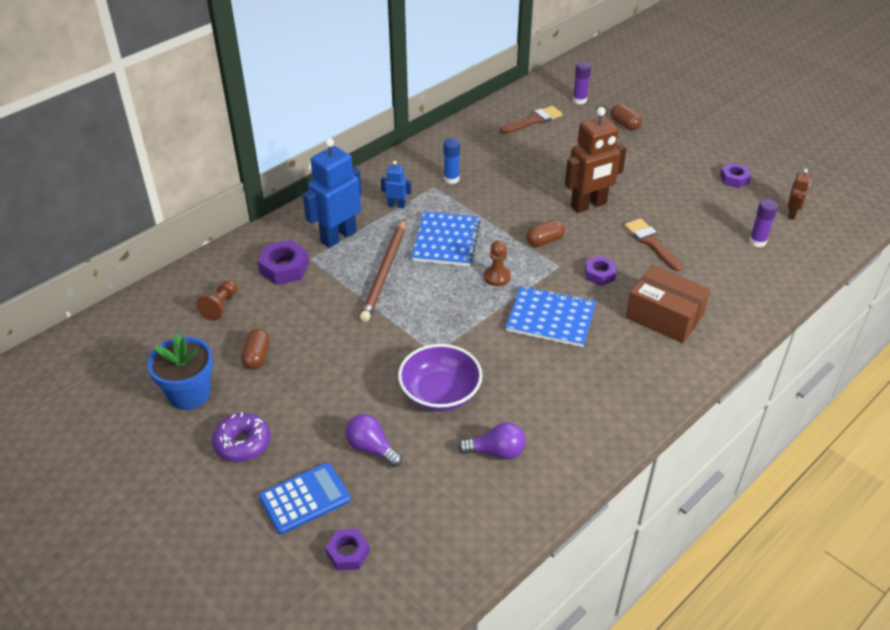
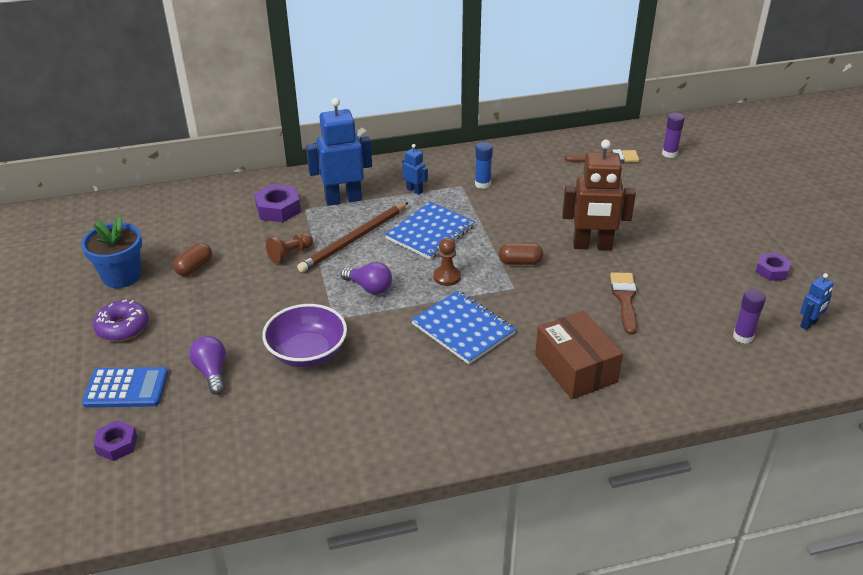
camera: 30 degrees right, 5 degrees down
(220, 306) = (204, 221): brown pawn -> brown pawn (290, 254)
(496, 452) = (308, 419): purple light bulb -> purple light bulb (369, 287)
(599, 274) = (546, 308): purple nut -> none
(625, 124) = (697, 187): brown capsule -> none
(792, 214) = (809, 324): brown robot -> blue robot

